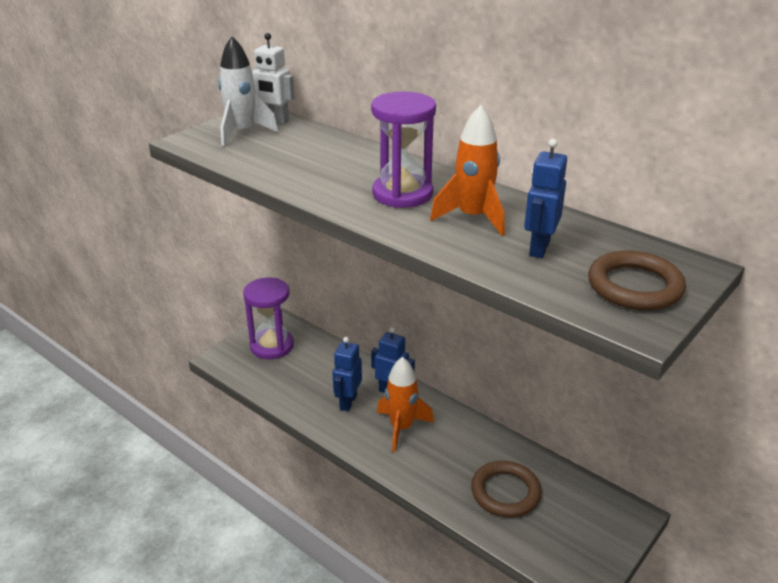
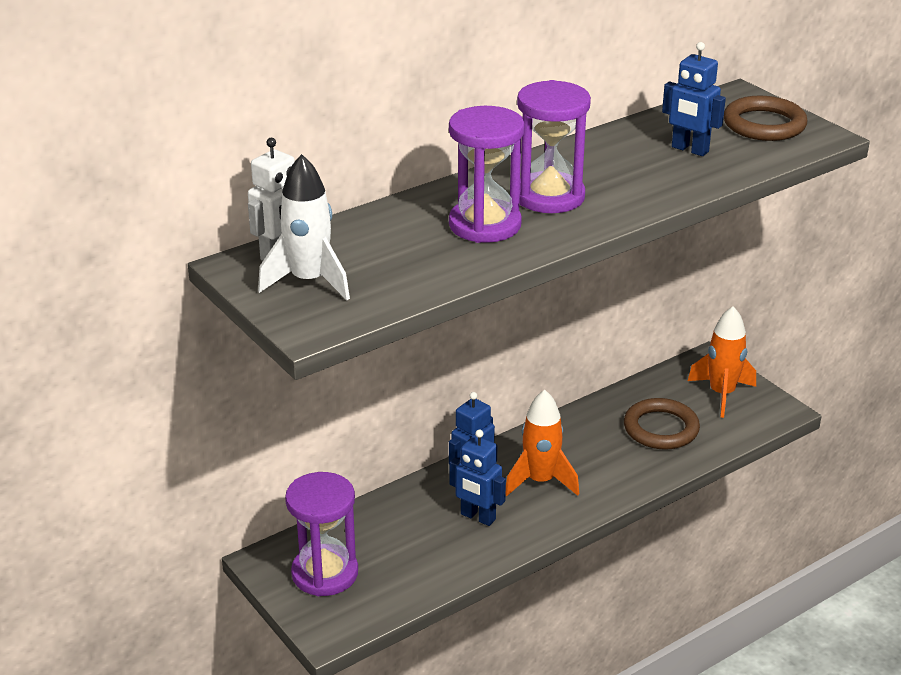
camera: 75 degrees left, 0 degrees up
(343, 175) = (485, 225): none -> purple hourglass
(473, 218) = (619, 169): orange rocket -> orange rocket (721, 394)

